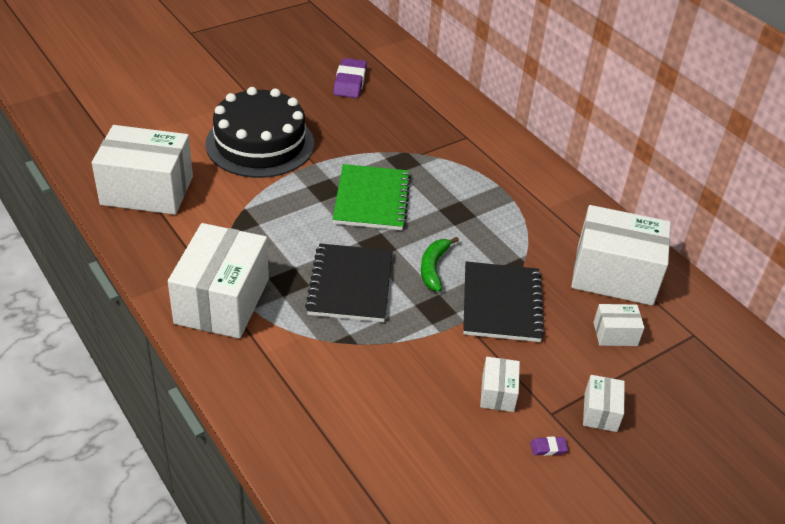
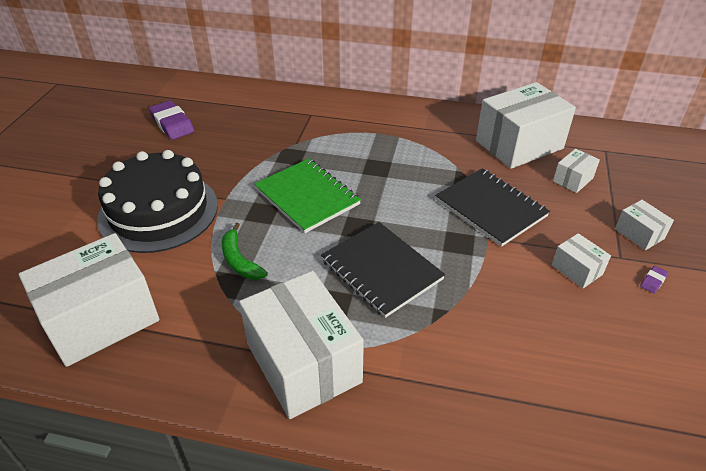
camera: 40 degrees left, 0 degrees up
(433, 267) = (416, 215): green banana -> green banana (239, 260)

